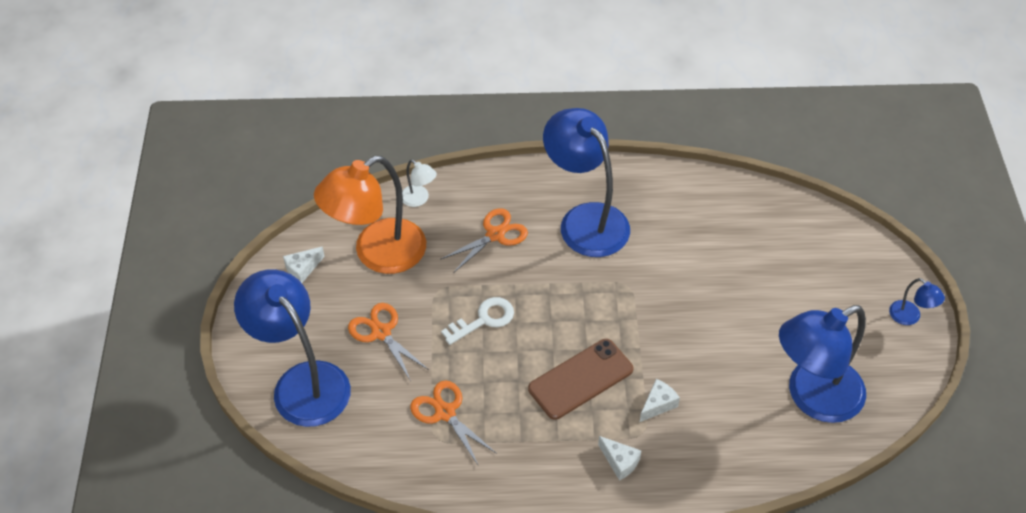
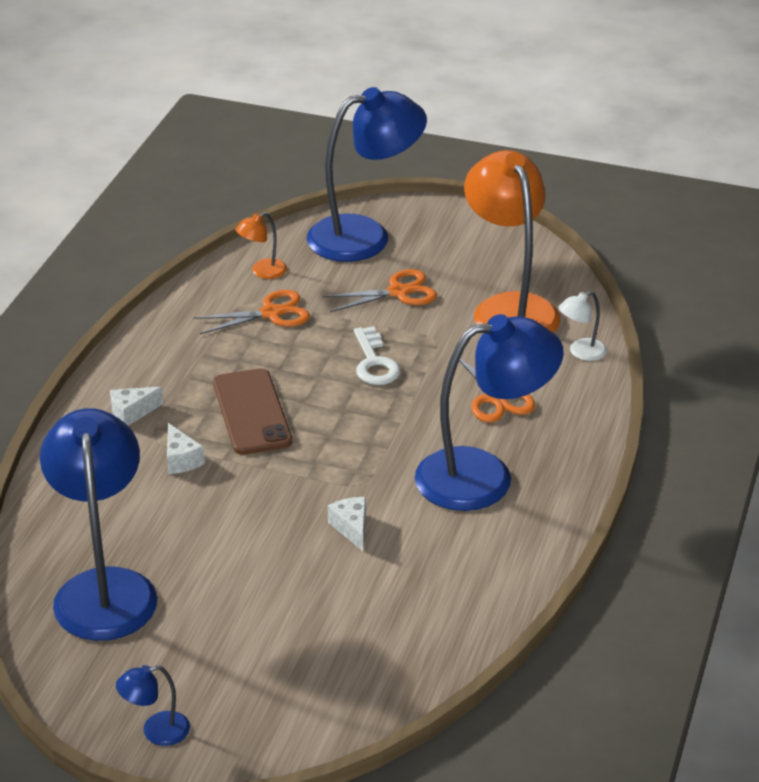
camera: 110 degrees right, 15 degrees down
(302, 269) = (514, 257): white cheese -> white cheese (351, 528)
(385, 441) = (262, 272): none -> orange lamp

